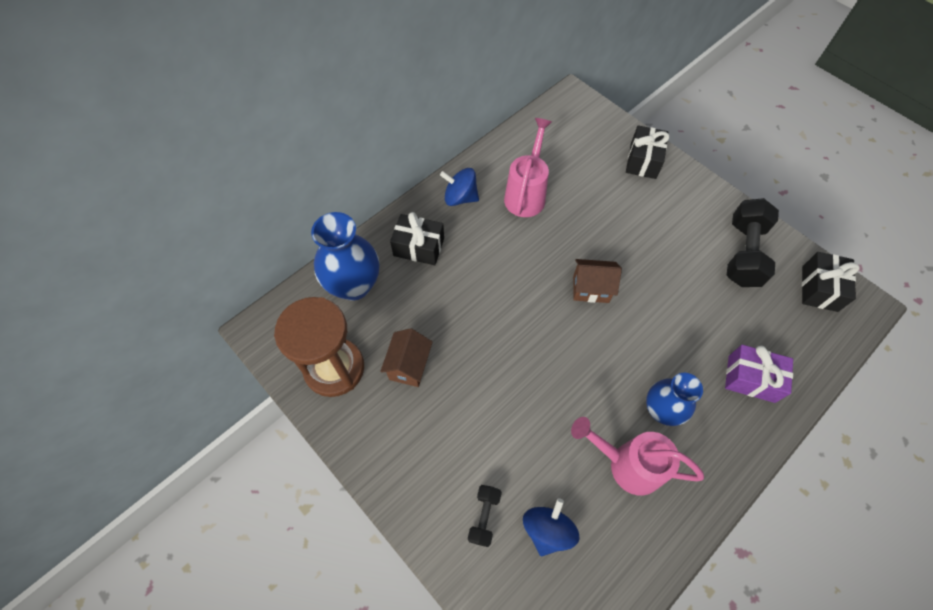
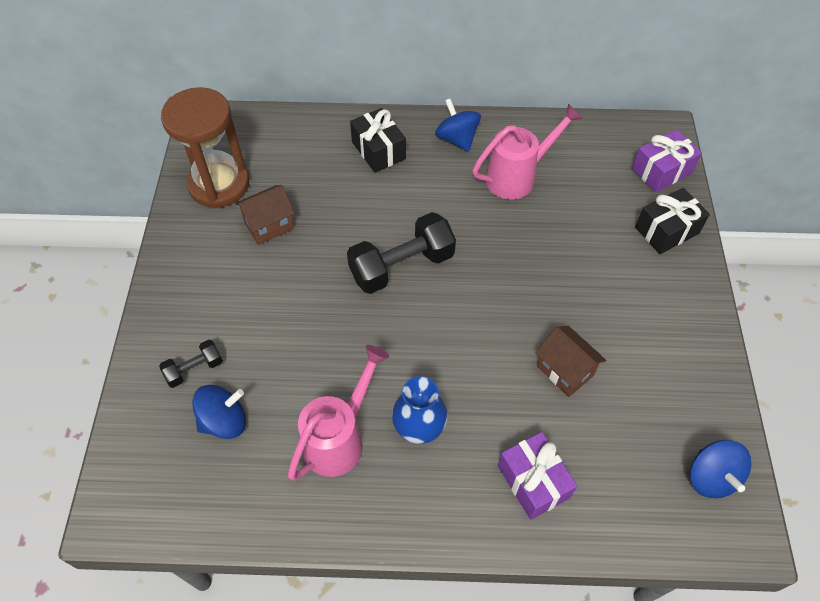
camera: 45 degrees right, 5 degrees down
(354, 285) = (299, 140): blue vase -> none
(591, 289) = (479, 290): brown house -> brown house (565, 371)
(599, 124) = (661, 171): none -> purple gift
(627, 464) = (339, 438): pink watering can -> pink watering can turned 60 degrees clockwise
(743, 253) = (667, 382): black dumbbell -> black dumbbell (401, 266)
(819, 288) = (711, 477): black gift -> blue spinning top

